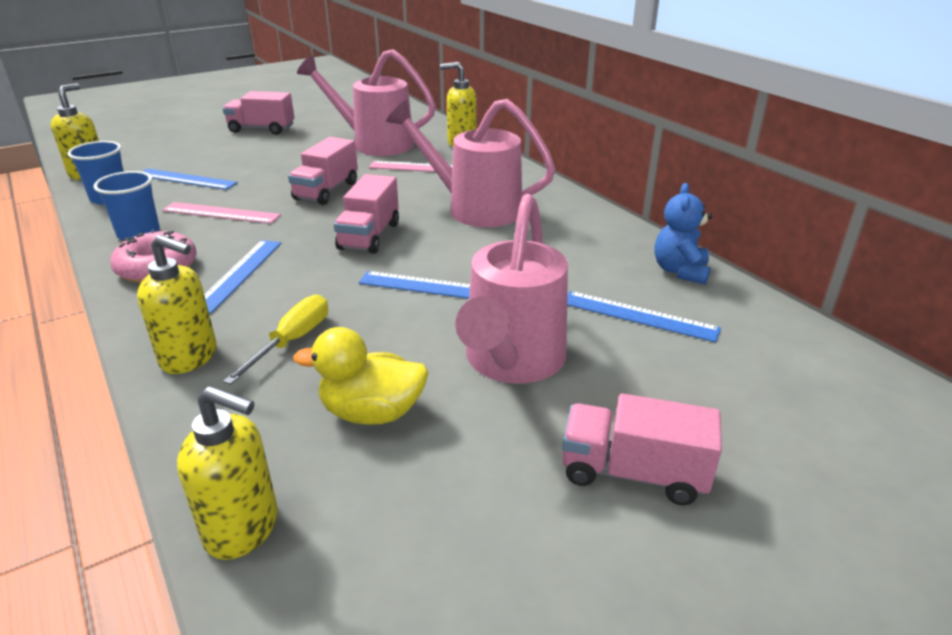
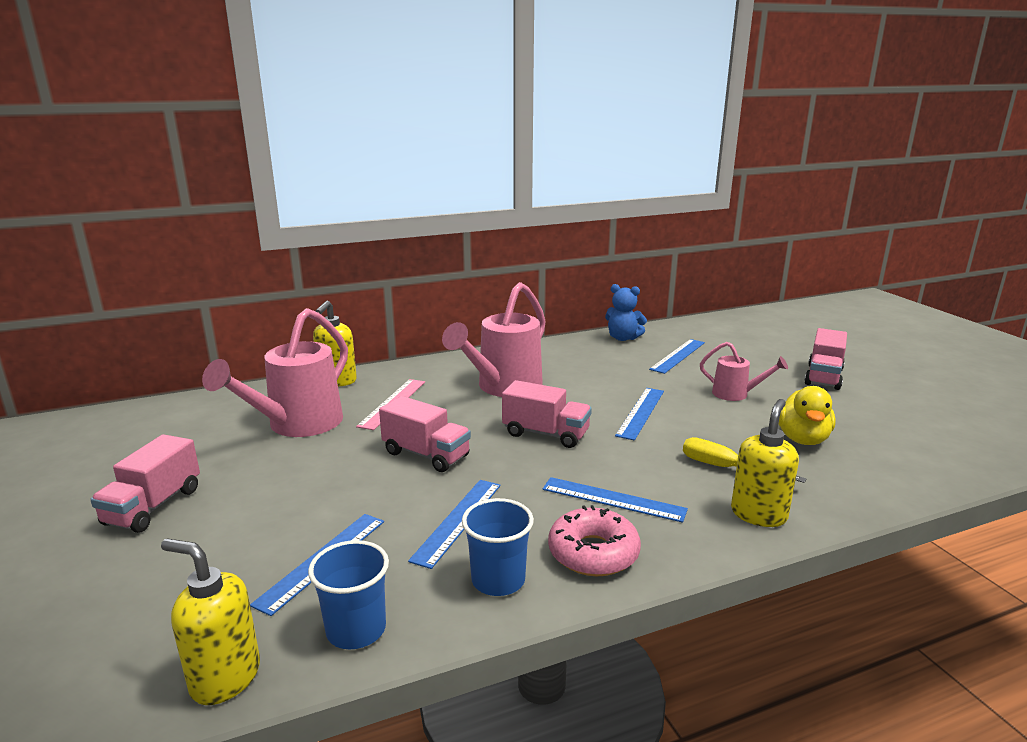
camera: 80 degrees left, 10 degrees down
(221, 213) = (458, 521): pink ruler -> blue ruler
(243, 528) = (924, 479): yellow soap dispenser -> none
(511, 362) = (735, 394): pink watering can -> pink watering can, size x0.52

